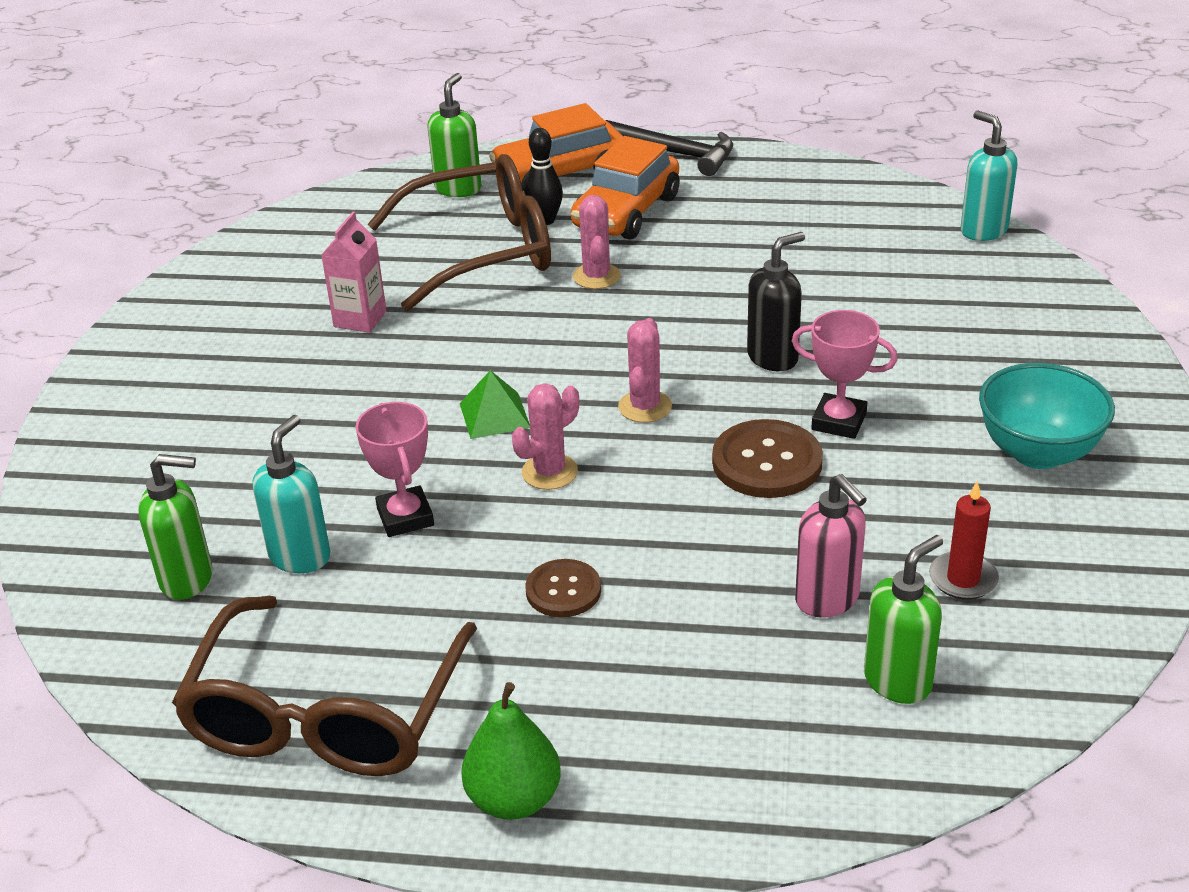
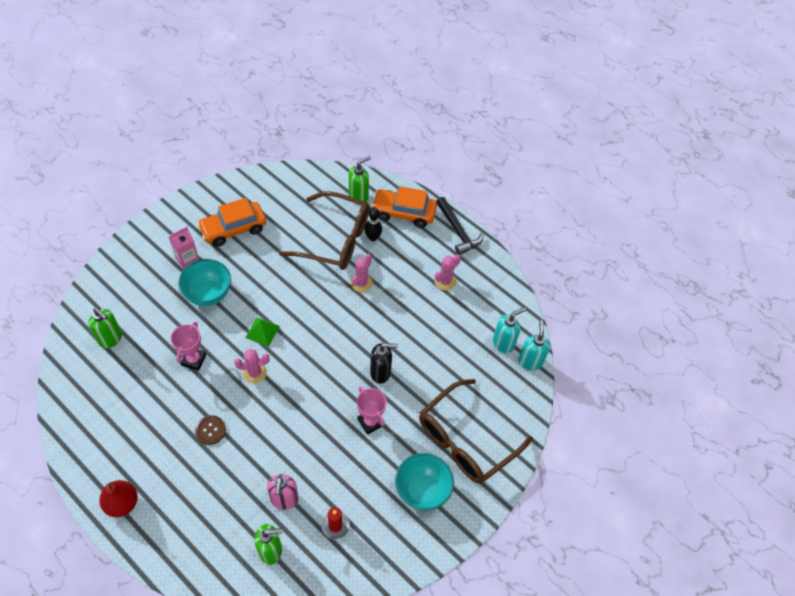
camera: 30 degrees right, 20 degrees up
(300, 556) = (149, 354): turquoise soap dispenser -> turquoise soap dispenser (503, 343)
(325, 421) = (208, 294): none -> turquoise bowl
(326, 715) = (101, 428): brown glasses -> brown glasses (465, 440)
(360, 319) = (262, 248): pink carton -> pink carton (187, 260)
(514, 799) = (122, 503): green pear -> red pear
(626, 212) = (406, 253): orange car -> orange car (233, 229)
(645, 407) = (314, 364): pink cactus -> pink cactus (445, 281)
(767, 462) = (327, 422): brown button -> none

